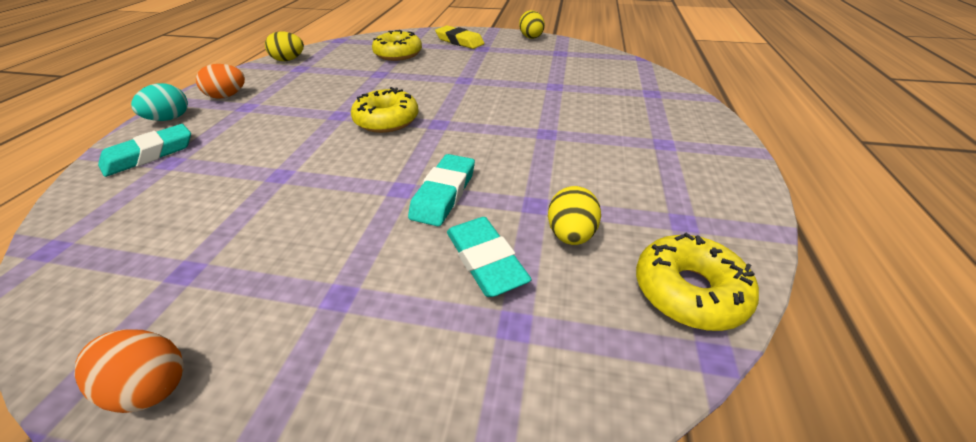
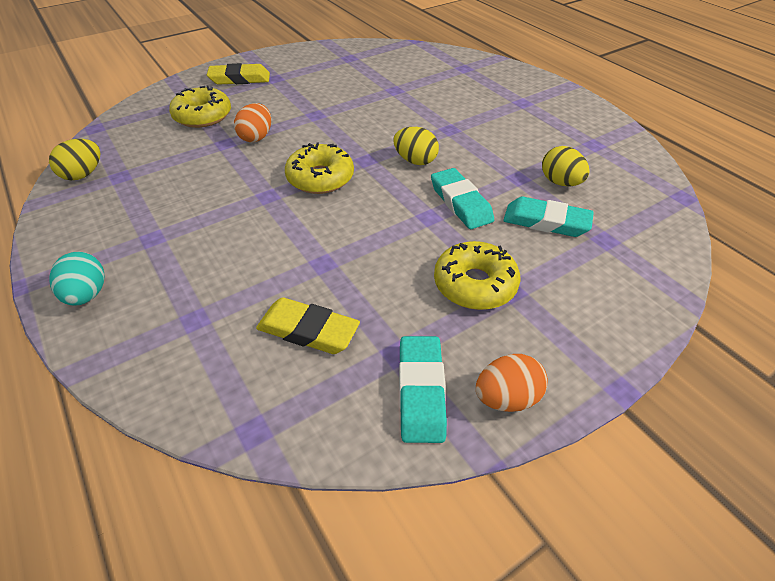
camera: 45 degrees left, 5 degrees up
(150, 155) = (155, 328): turquoise eraser -> turquoise eraser (421, 391)
(187, 211) = (308, 330): none -> yellow eraser
(228, 96) = (101, 241): orange egg -> orange egg (256, 137)
(530, 37) = (298, 50): yellow egg -> yellow egg (415, 161)
(688, 291) = (640, 177): yellow donut -> yellow donut (475, 284)

